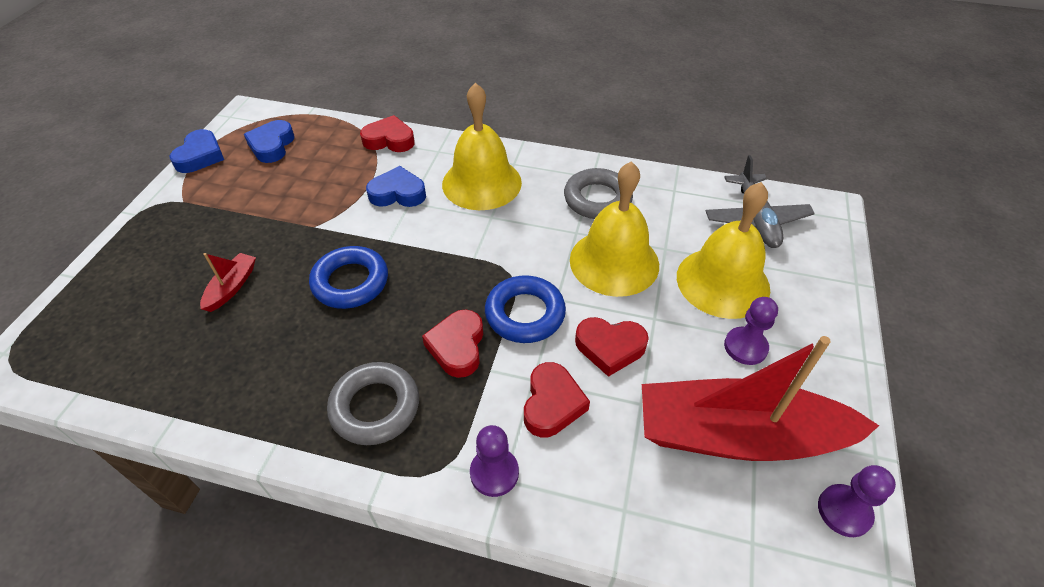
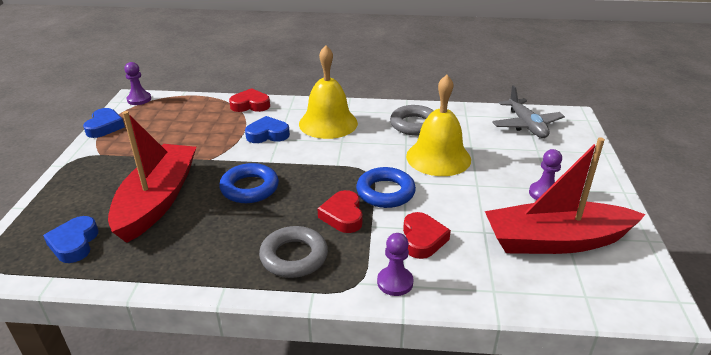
camera: 10 degrees left, 15 degrees down
(232, 287) = (157, 200): red boat -> red boat, size x2.48
(272, 145) = (160, 116): blue heart -> blue heart (74, 243)
(610, 347) = (452, 204): red heart -> none
(722, 282) = (516, 161): yellow bell -> none
(844, 511) = (639, 271): purple pawn -> purple pawn (139, 99)

